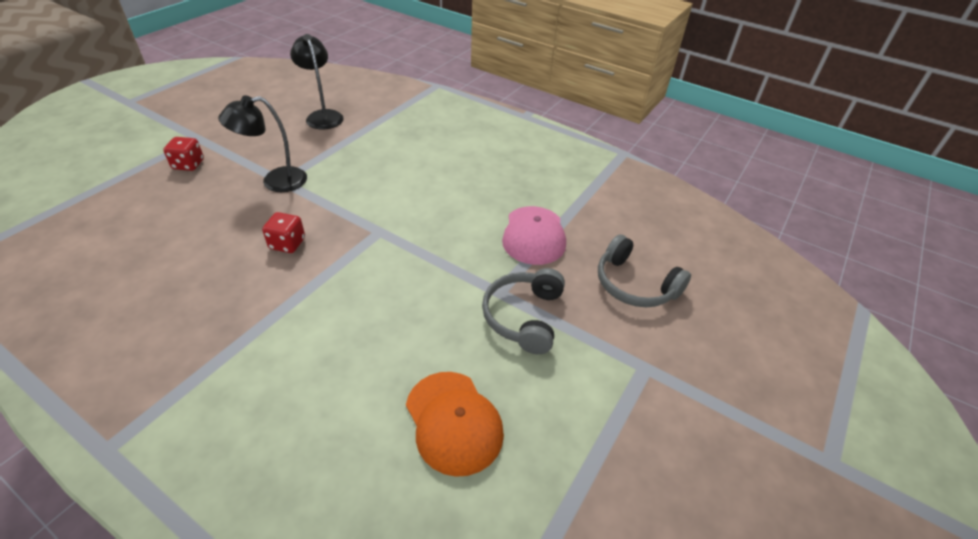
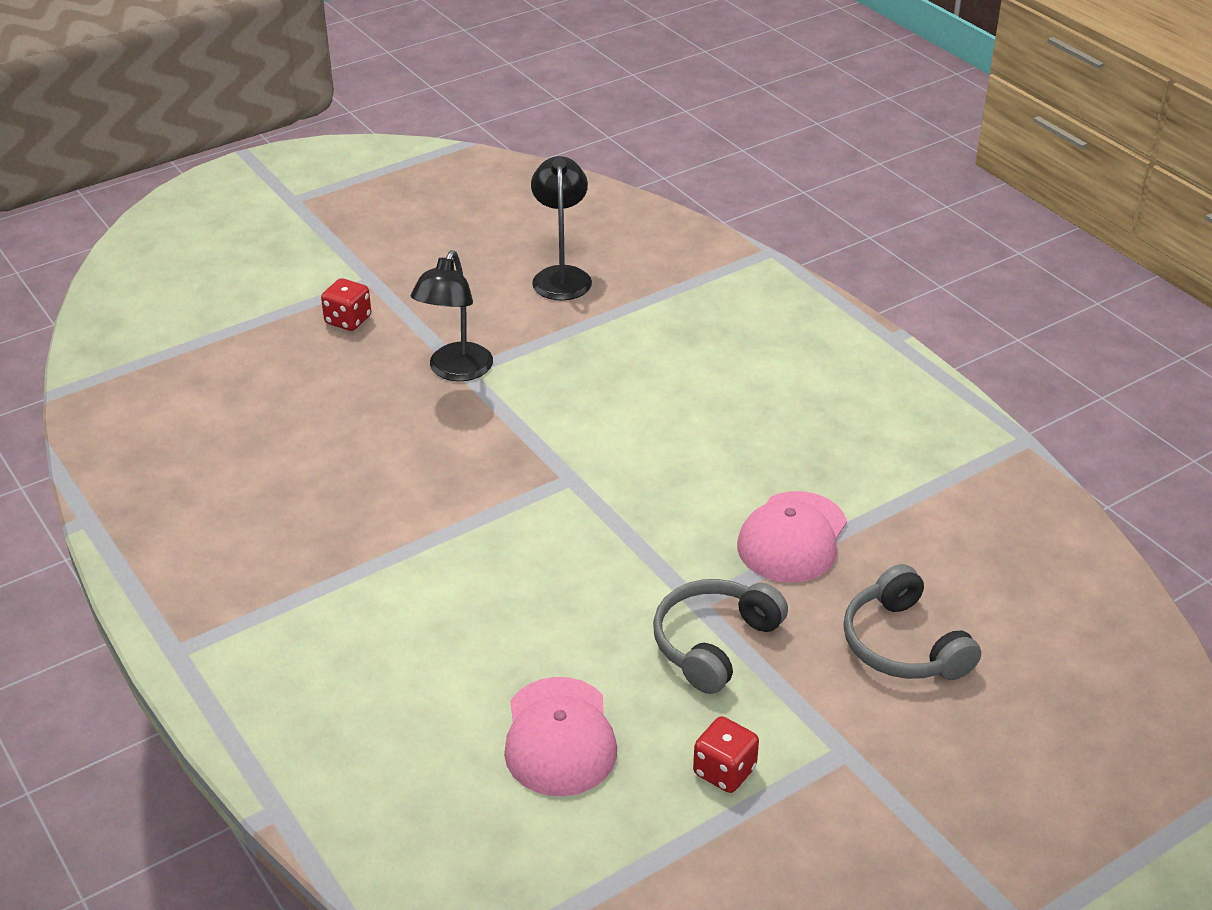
camera: 25 degrees right, 5 degrees down
(275, 181) = (455, 371): black lamp -> black lamp turned 75 degrees counterclockwise
(287, 244) = (441, 466): red dice -> red dice (724, 771)
(454, 422) = (559, 737): orange cap -> pink cap

